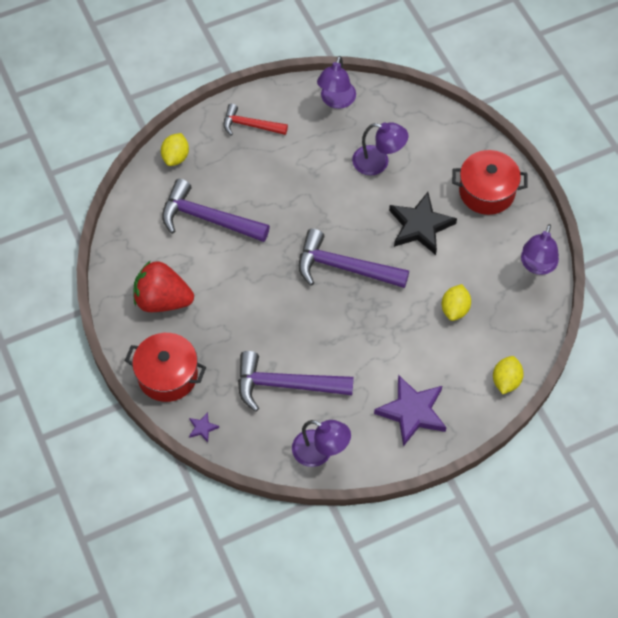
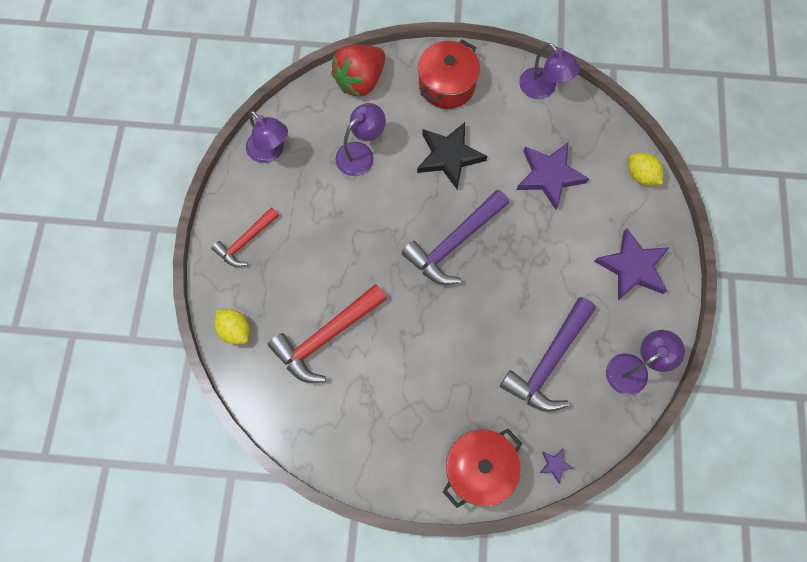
camera: 60 degrees left, 10 degrees up
(162, 300) = (392, 429): red strawberry -> red strawberry (360, 81)
(208, 218) = (326, 337): purple hammer -> red hammer
(455, 309) = (549, 176): yellow lemon -> purple star

